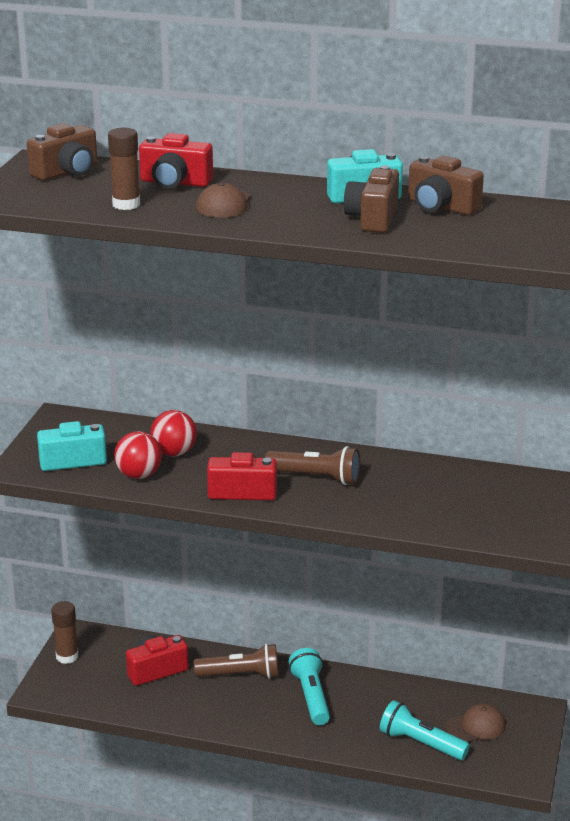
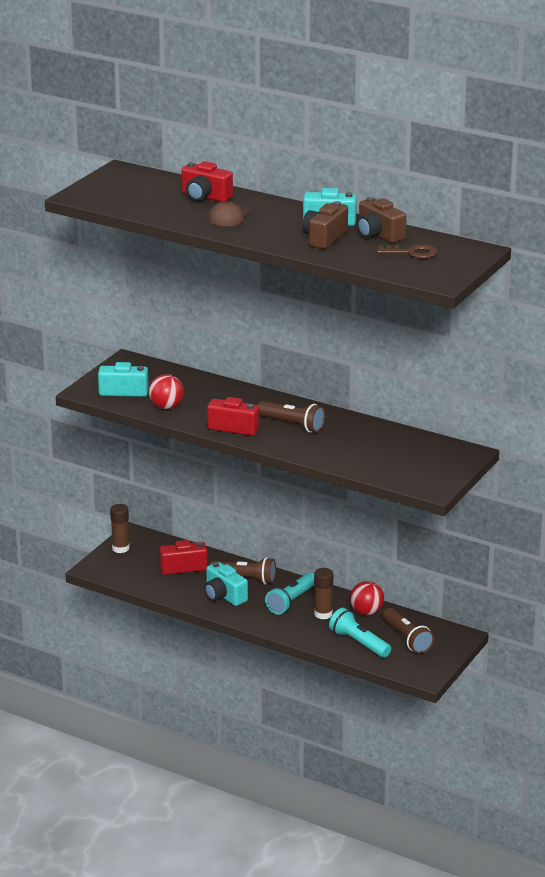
camera: 15 degrees right, 0 degrees up
(67, 172) = (135, 181): brown camera -> none
(126, 204) = (162, 209): brown glue stick -> brown glue stick (323, 614)
(174, 453) = (198, 395): red ball -> red ball (366, 612)
(223, 704) = (224, 596): none -> turquoise camera
(311, 697) = (291, 601): turquoise flashlight -> turquoise flashlight turned 150 degrees counterclockwise
(476, 726) = (406, 639): brown cap -> brown flashlight
(503, 225) = (411, 253): none -> brown key

